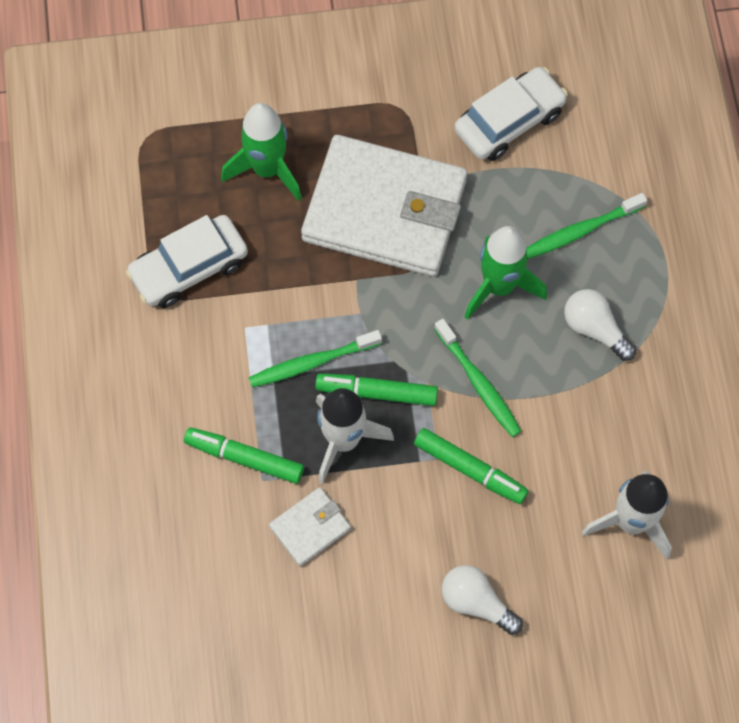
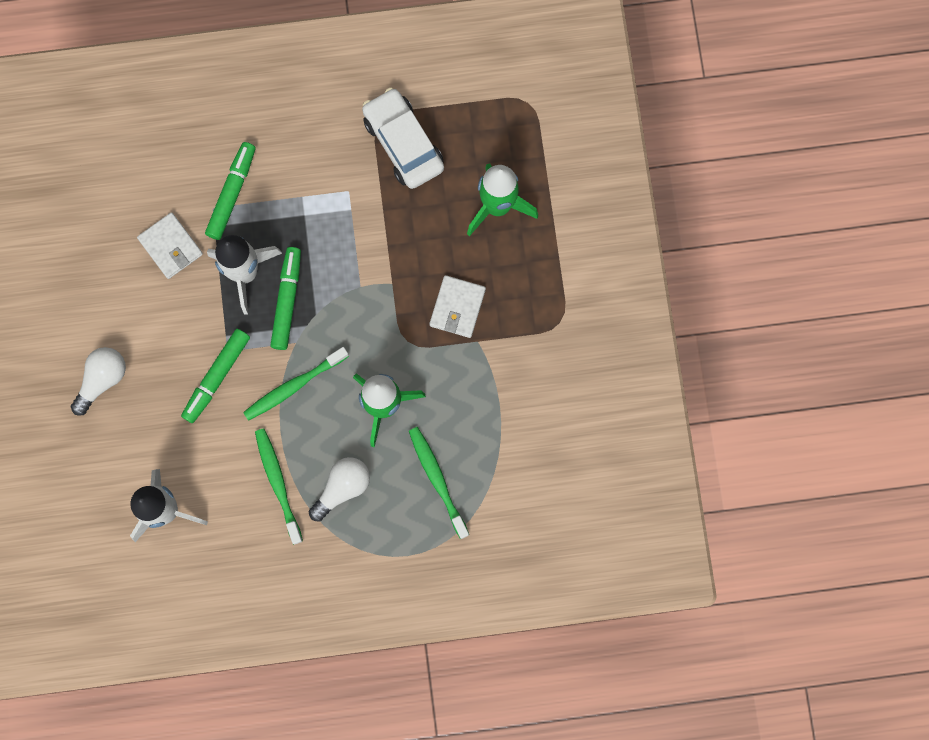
camera: 90 degrees right, 10 degrees up
(312, 363) = (315, 247): green toothbrush -> green toothbrush (278, 483)
(384, 211) = (457, 307): white wallet -> white wallet, size x0.43
(509, 121) = (547, 419): white car -> none

